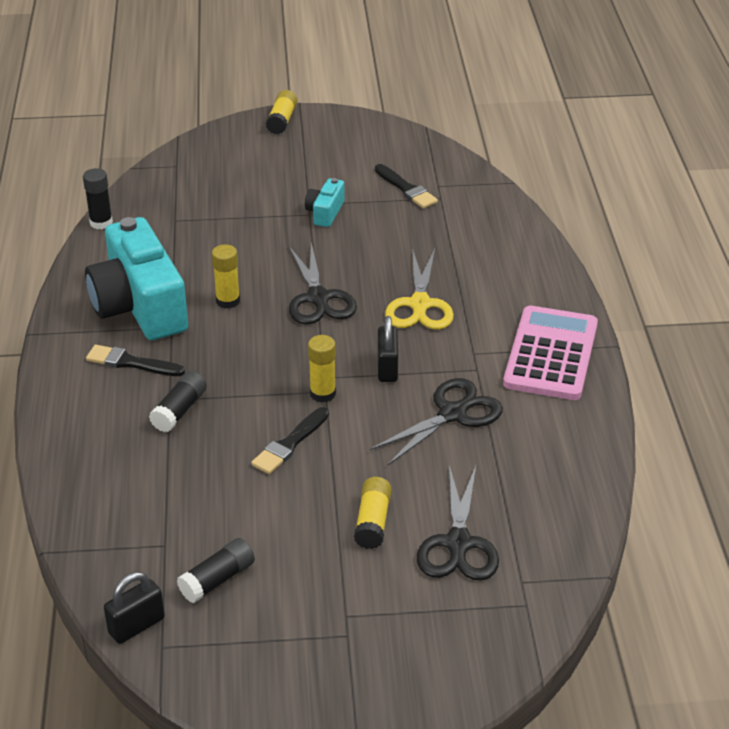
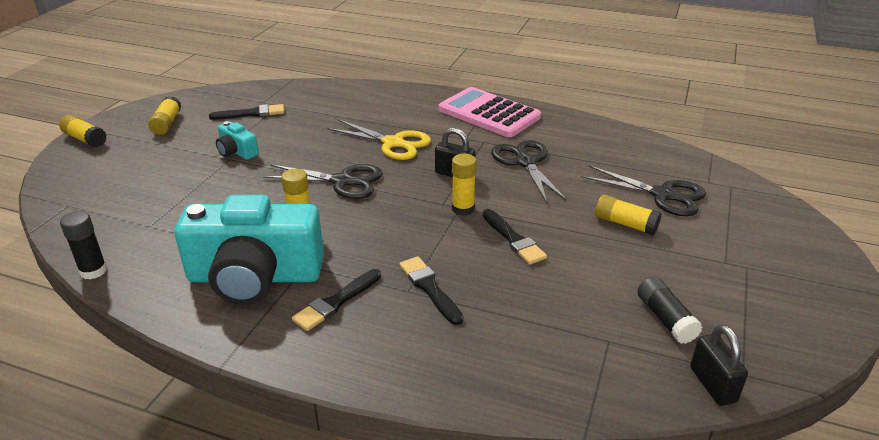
camera: 65 degrees left, 5 degrees down
(179, 410) = (429, 288): black glue stick -> black brush
(345, 149) = (167, 123): none -> yellow glue stick

